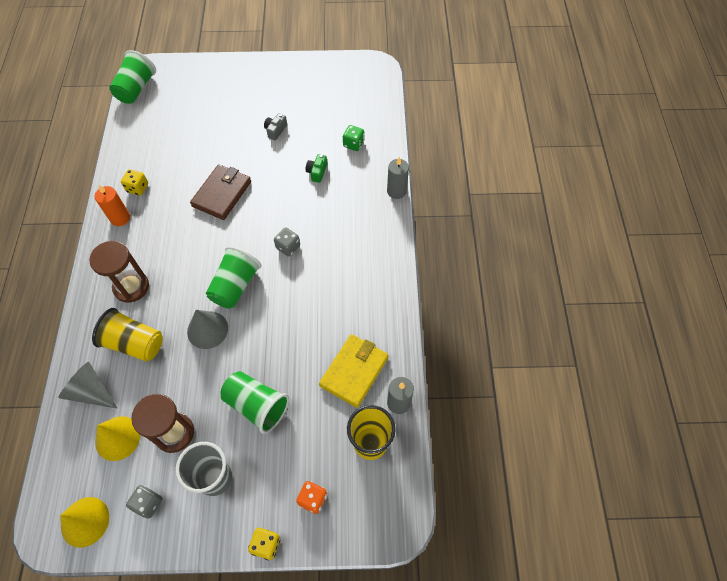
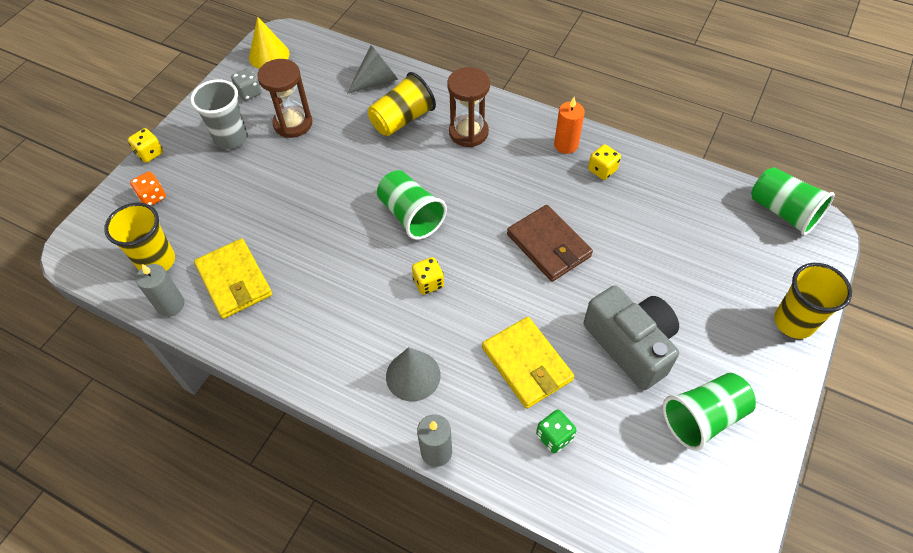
camera: 120 degrees right, 5 degrees down
(117, 438) = (319, 88): yellow cone -> none
(207, 330) = (376, 176): grey cone -> grey cone (413, 375)
(220, 68) = (793, 322): none -> yellow cup
(257, 405) = (268, 188): green cup -> green cup (703, 417)
(275, 130) = (630, 344): grey camera -> grey camera, size x2.43
(288, 247) = (428, 283): grey dice -> yellow dice
(317, 172) = (527, 364): green camera -> yellow wallet

